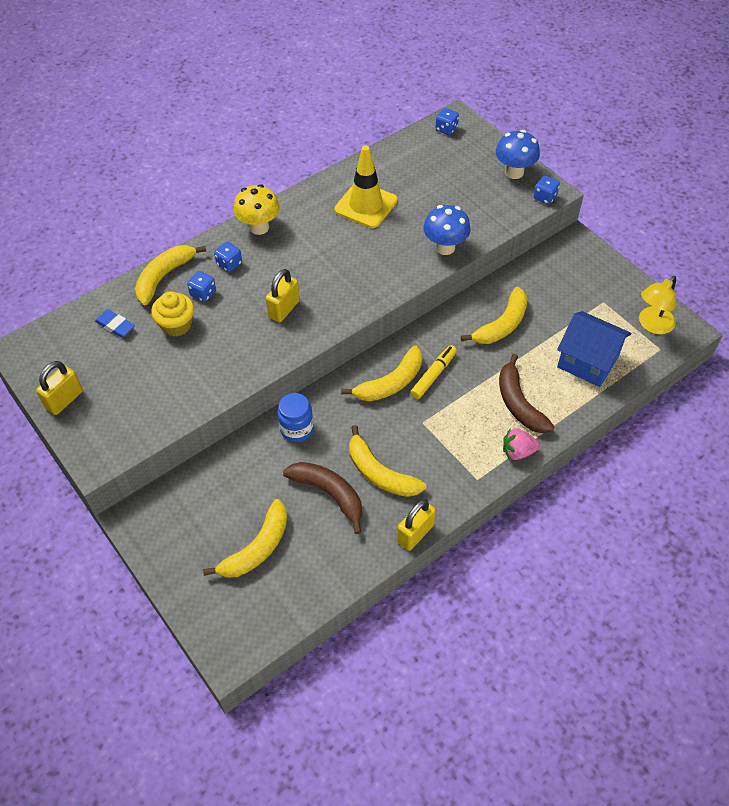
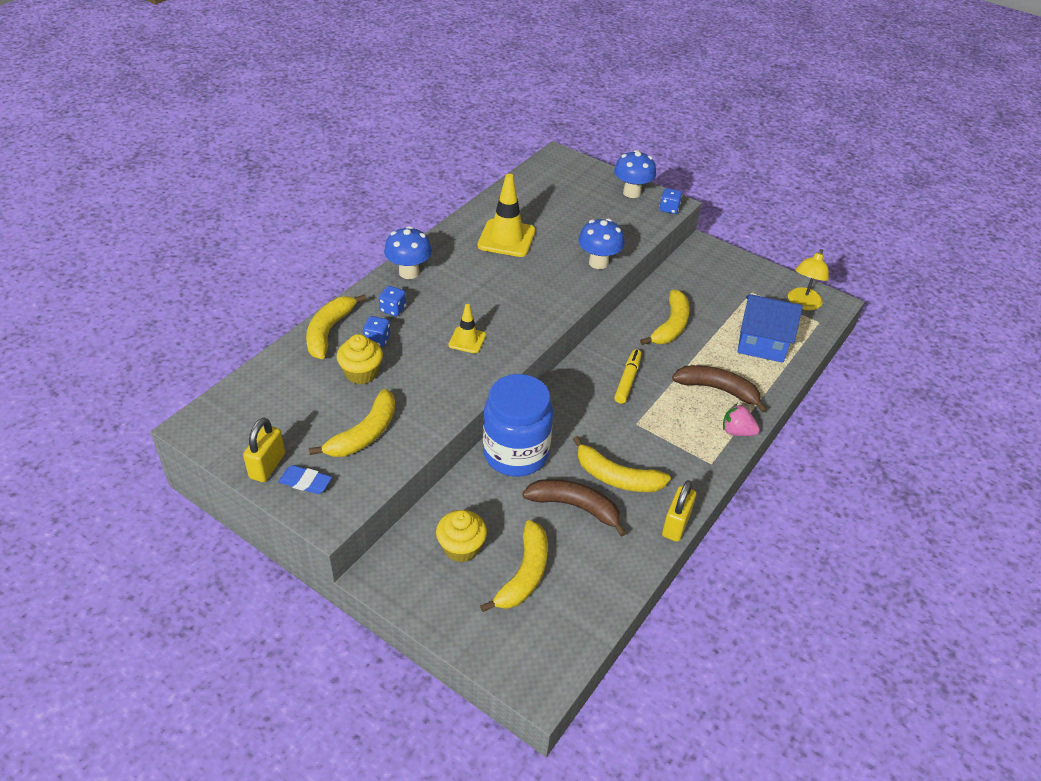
camera: 20 degrees left, 10 degrees down
(115, 325) = (295, 385): blue eraser -> blue eraser (305, 482)
(213, 509) = (461, 547): none -> yellow cupcake
(259, 227) = (409, 272): yellow mushroom -> blue mushroom
(284, 309) = (467, 340): yellow padlock -> yellow traffic cone
(297, 429) = (515, 454): blue jar -> blue jar, size x1.85
(390, 383) = (590, 394): yellow banana -> yellow banana (364, 434)
(446, 129) = (553, 166): blue dice -> none
(518, 452) = (737, 431): pink strawberry -> pink strawberry turned 45 degrees clockwise
(519, 403) = (718, 390): brown banana -> brown banana turned 150 degrees clockwise

